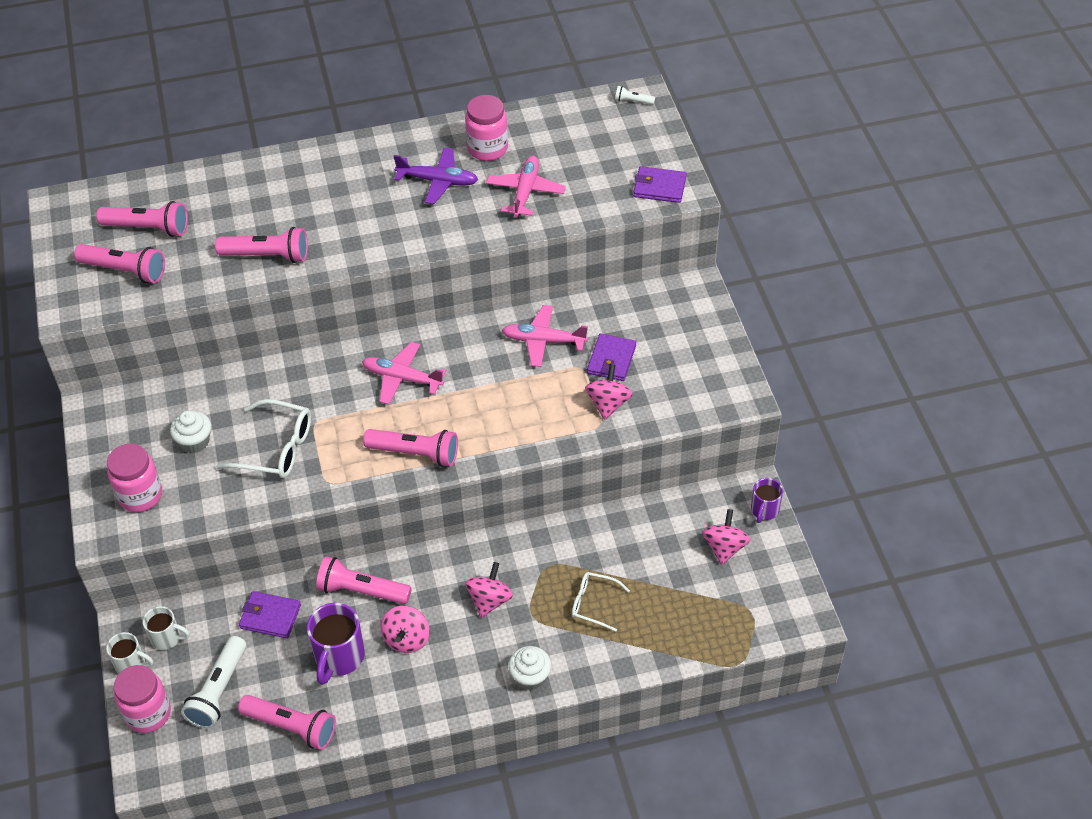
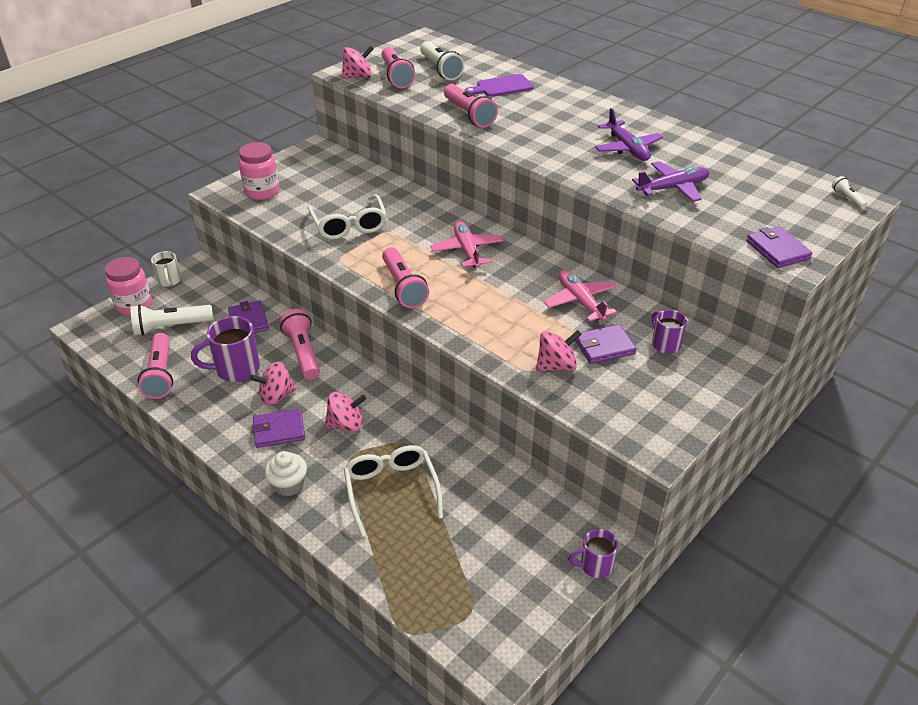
camera: 55 degrees right, 10 degrees down
(148, 228) = (440, 69): pink flashlight -> white flashlight
(167, 638) = (200, 285): white mug -> none
(195, 442) = (324, 192): white cupcake -> none
(237, 201) = (502, 87): none -> purple cutting board
(456, 656) = (279, 430): none -> purple wallet
(487, 148) = (690, 155): pink jar -> none
(525, 192) = (673, 188): pink plane -> purple plane
(593, 604) = (391, 490): white glasses -> white glasses, size x1.60
(639, 320) = (665, 344): none -> purple mug
(724, 547) = (526, 555): pink spinning top -> pink spinning top (358, 77)

